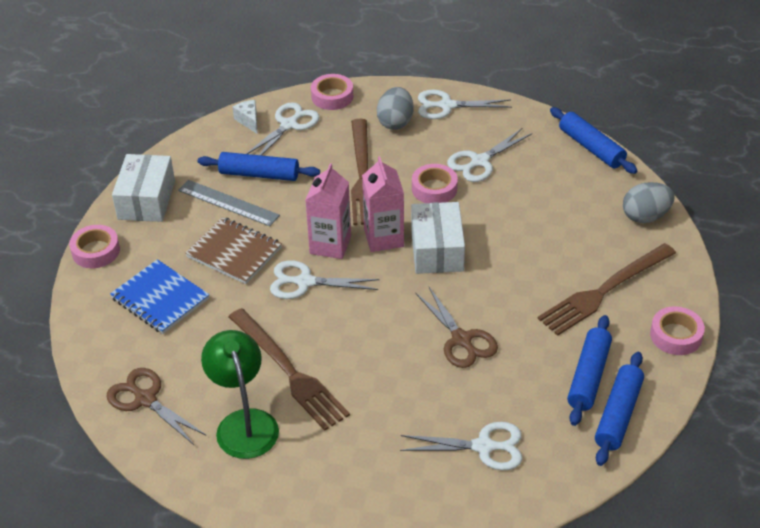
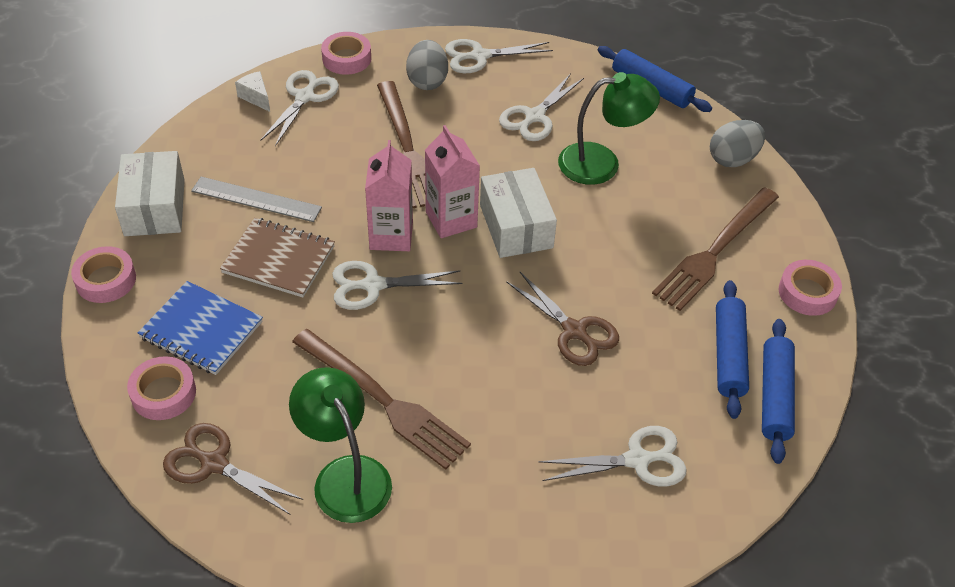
camera: 15 degrees left, 5 degrees up
(259, 174) = (285, 160): blue rolling pin -> none
(434, 189) = (493, 154): pink tape -> pink tape (163, 393)
(527, 206) = (602, 163): none -> green lamp

